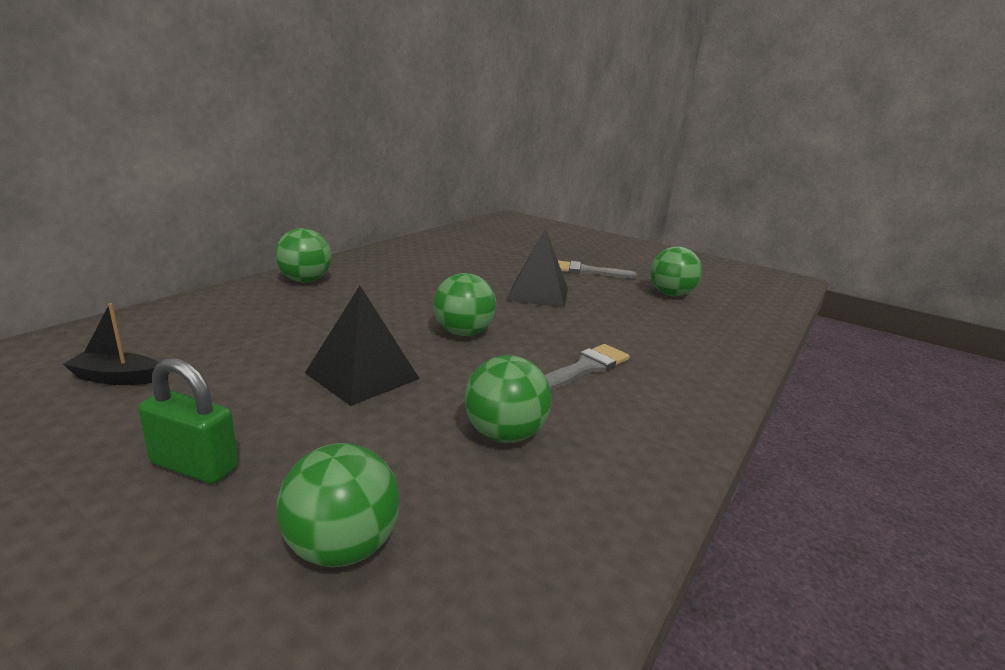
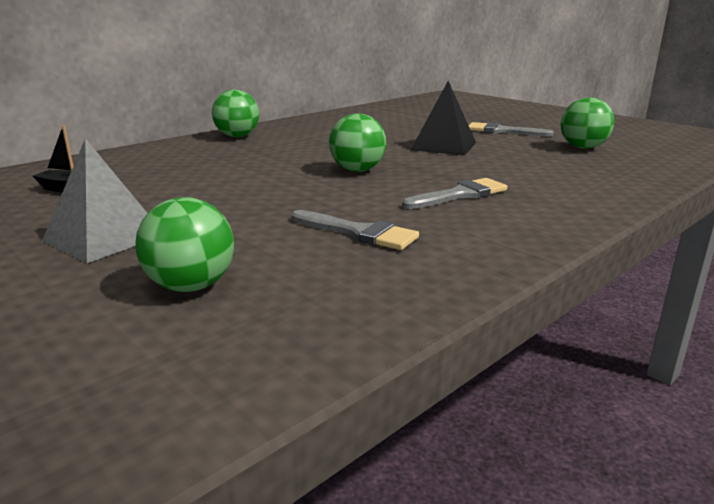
camera: 15 degrees right, 0 degrees up
(194, 466) = (104, 237): green padlock -> grey pyramid
(362, 376) = (255, 193): black pyramid -> none
(504, 435) = (358, 232): green ball -> grey brush

